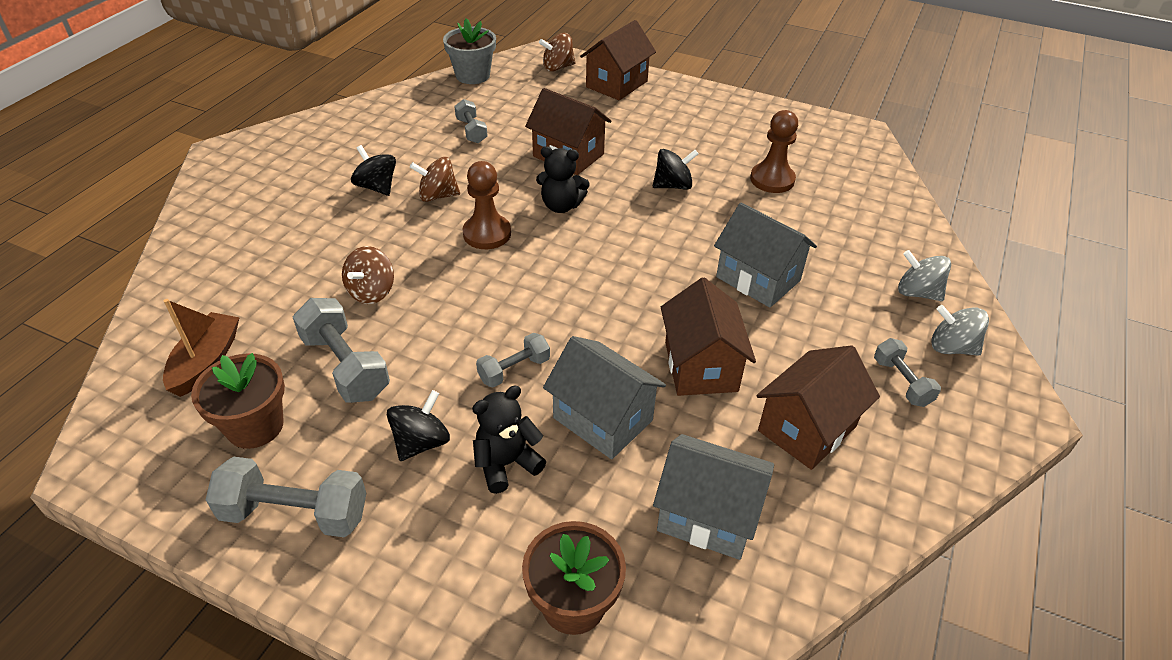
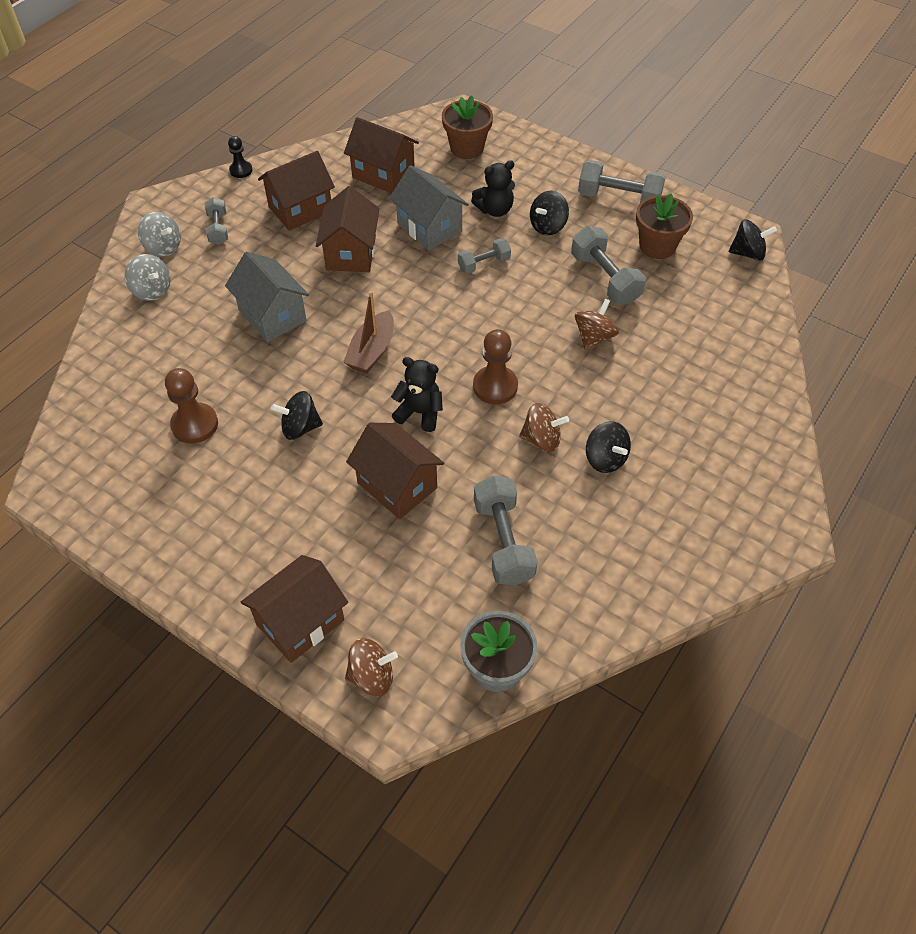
camera: 170 degrees left, 10 degrees up
(117, 429) = (747, 253): none -> black spinning top
(206, 362) = (707, 292): brown boat -> brown boat (372, 351)
(471, 131) = (503, 541): grey dumbbell -> grey dumbbell, size x1.68
(707, 516) = (383, 174): grey house -> brown house
(946, 493) = (241, 170): none -> black pawn

